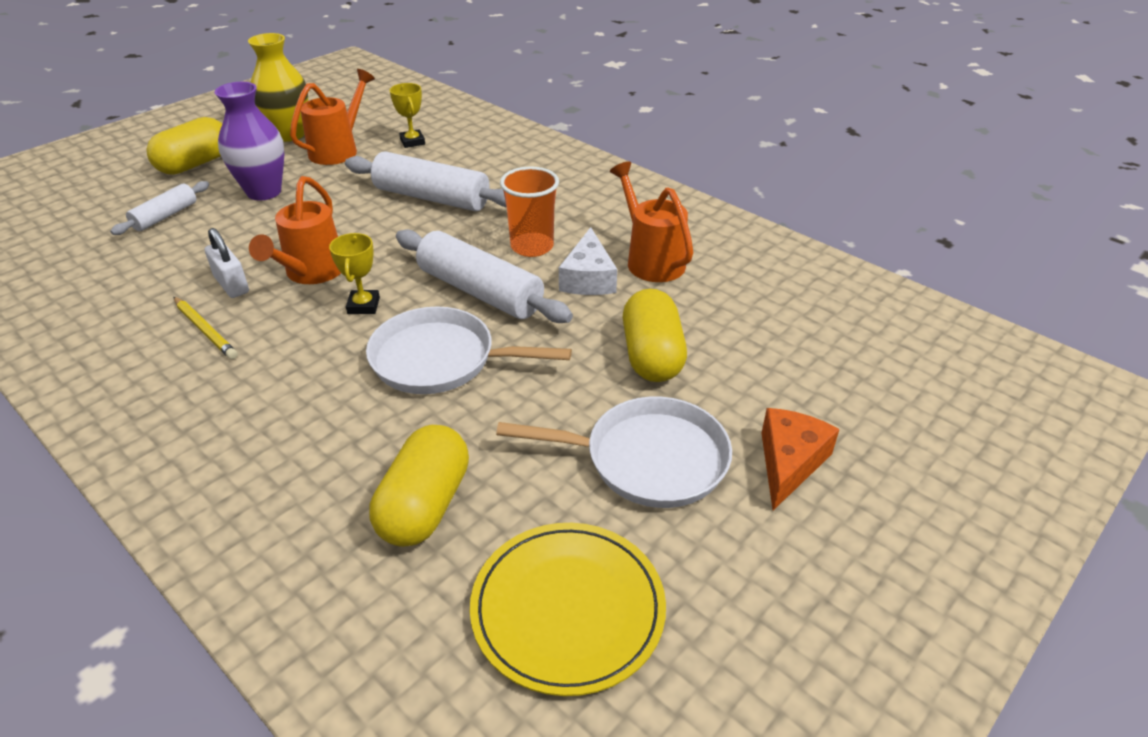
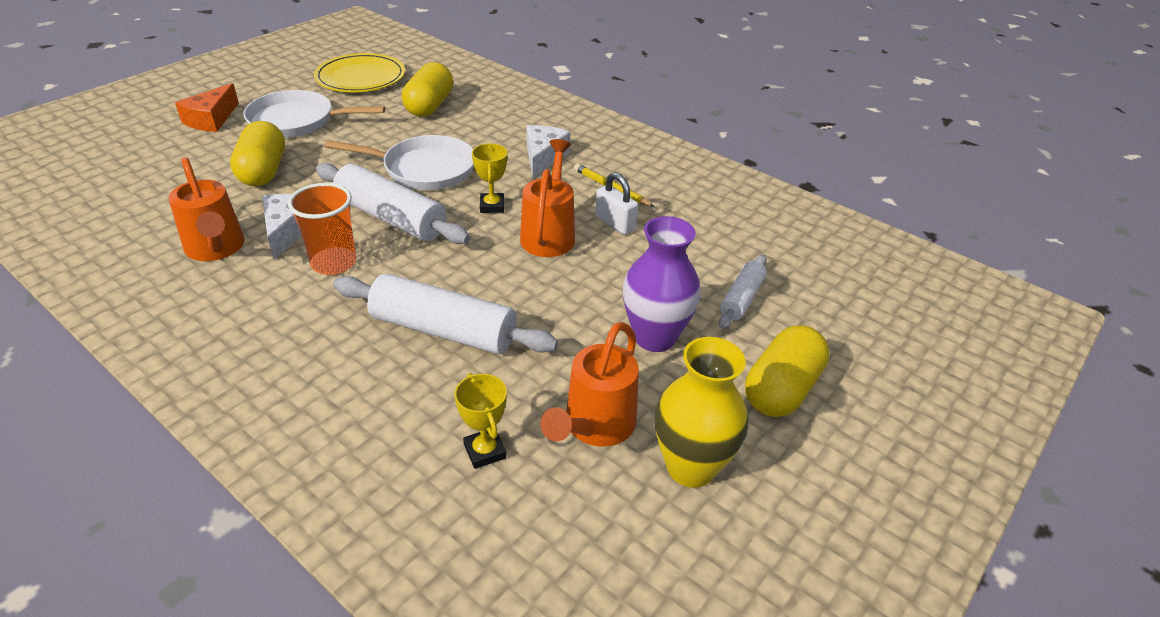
camera: 175 degrees right, 0 degrees up
(269, 381) = (543, 157): none -> white cheese

